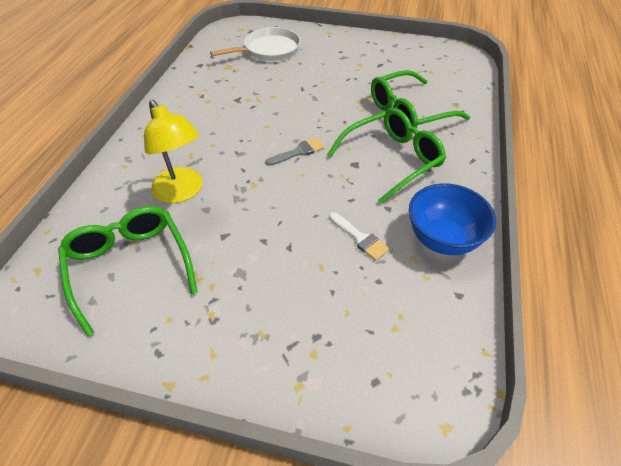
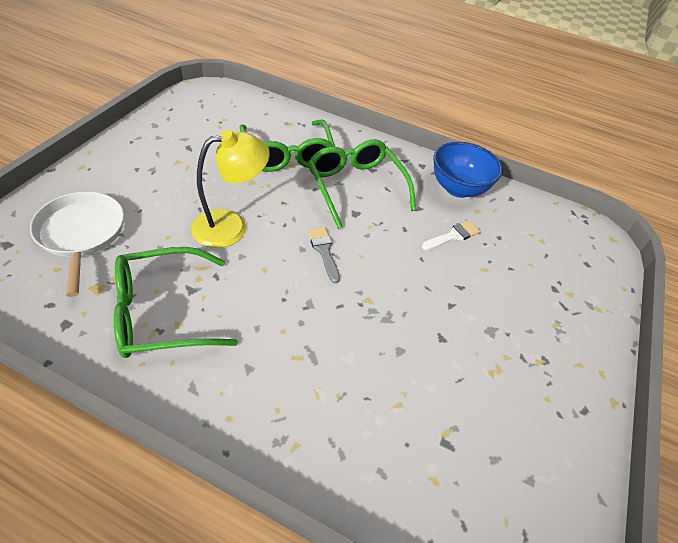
camera: 85 degrees left, 0 degrees up
(129, 266) = (481, 437): green glasses -> green glasses (162, 312)
(182, 192) = (367, 373): yellow lamp -> yellow lamp (231, 226)

